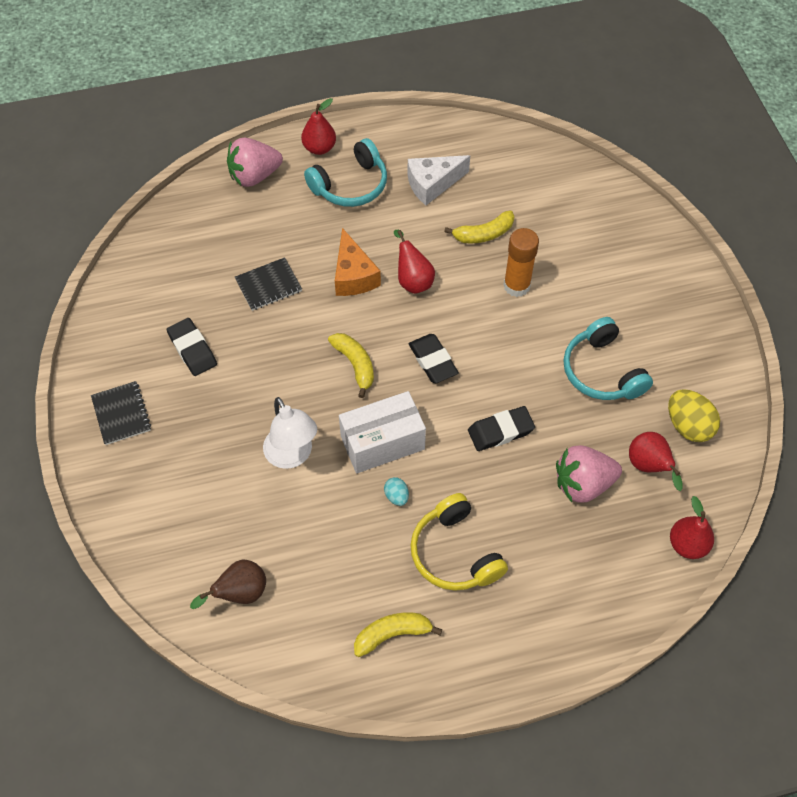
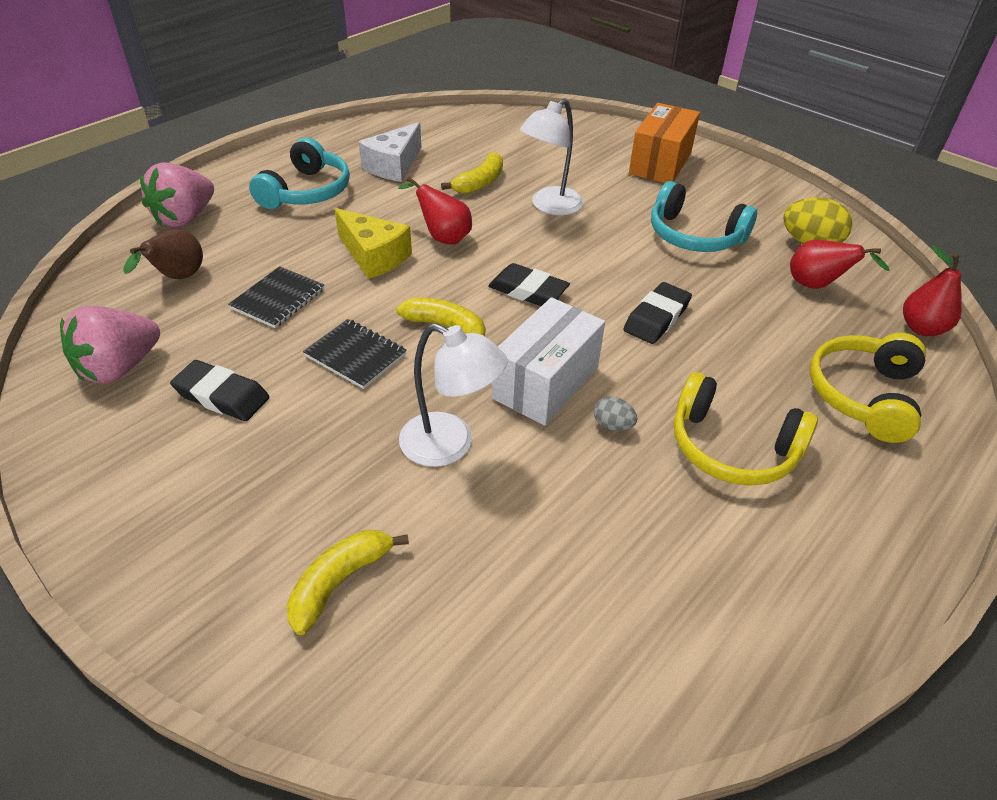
camera: 35 degrees left, 15 degrees down
(121, 414) = (161, 512): black notebook -> black notebook (355, 355)
(240, 593) = (521, 646): brown pear -> brown pear (177, 278)
(319, 148) = (246, 176): red pear -> none
(353, 275) = (374, 256): orange cheese -> yellow cheese
(392, 634) = (759, 575): yellow banana -> yellow banana (340, 582)
(396, 496) = (612, 425): turquoise egg -> grey egg
(516, 286) = (550, 206): orange glue stick -> white lamp
(580, 568) = (863, 395): none -> yellow headphones
(583, 484) = (780, 325): pink strawberry -> pink strawberry (119, 368)
(650, 280) = (660, 163): none -> orange box

